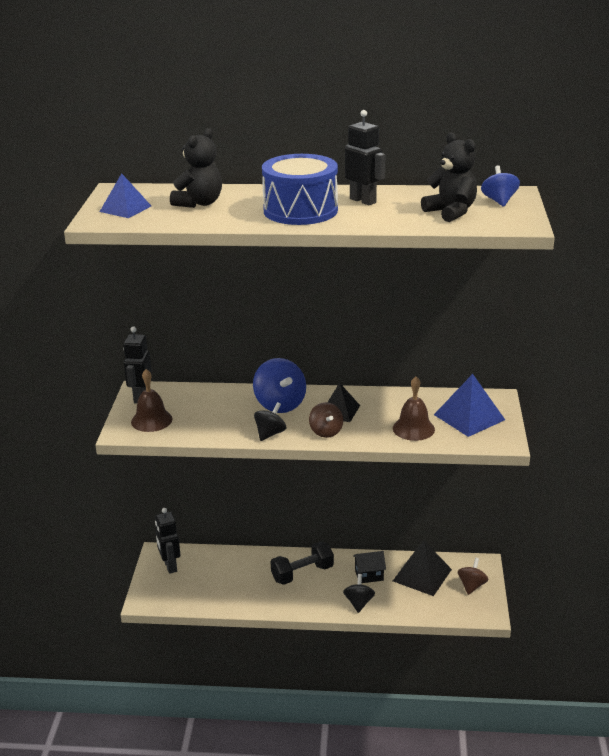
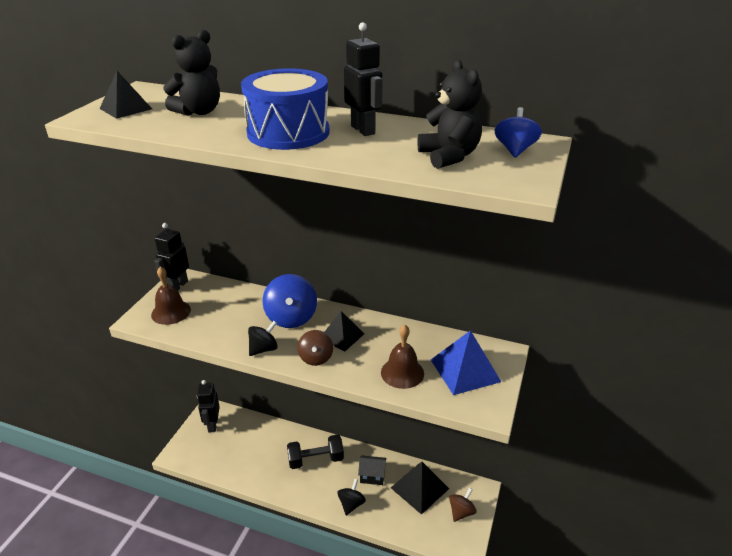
camera: 15 degrees right, 5 degrees up
(125, 209) = (125, 108): blue pyramid -> black pyramid

